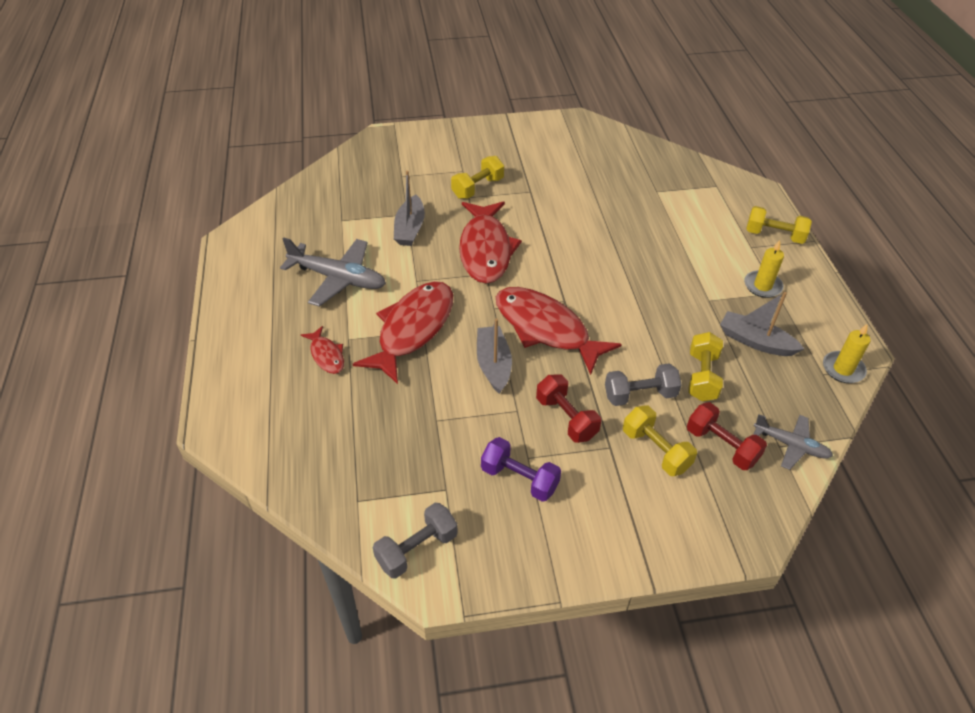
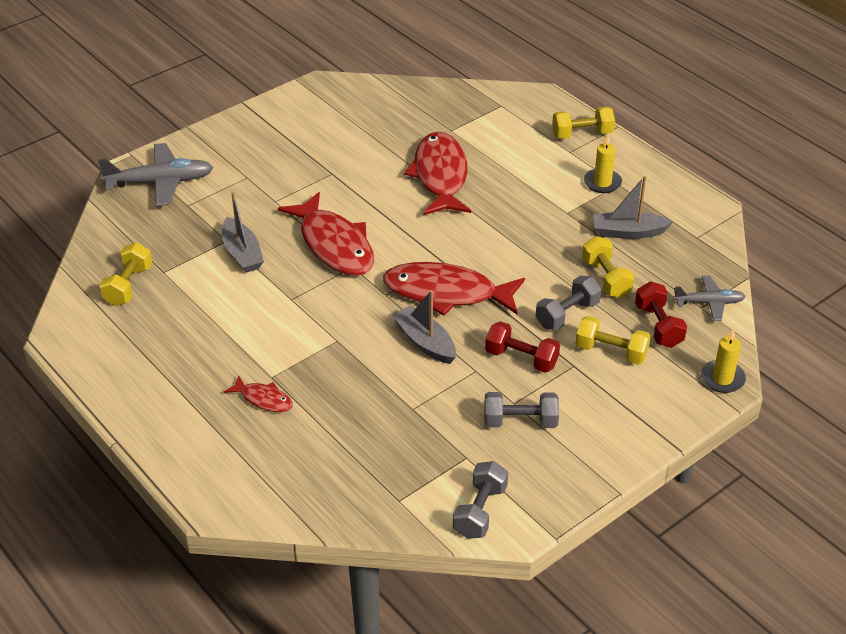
camera: 30 degrees left, 5 degrees down
(338, 278) = (211, 327): grey plane -> grey plane (160, 182)
(413, 329) = (326, 343): red fish -> red fish (440, 176)
(477, 188) = (277, 189): yellow dumbbell -> yellow dumbbell (128, 286)
(519, 479) = (520, 422): purple dumbbell -> grey dumbbell
(721, 446) = (658, 326): red dumbbell -> red dumbbell turned 60 degrees clockwise
(843, 369) = (709, 227): yellow candle -> yellow candle (722, 378)

